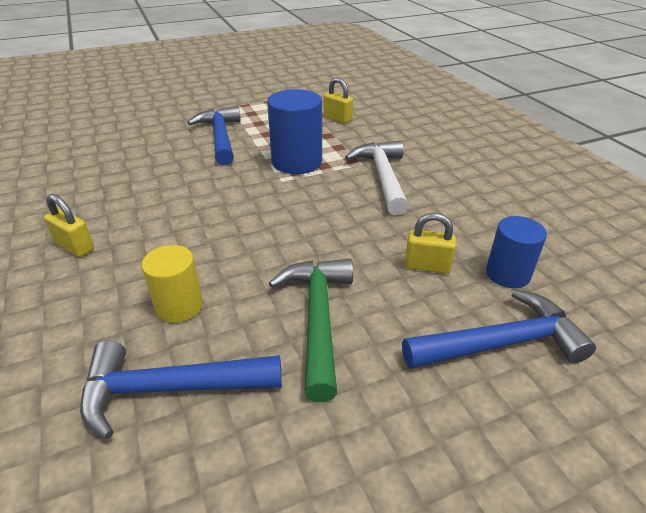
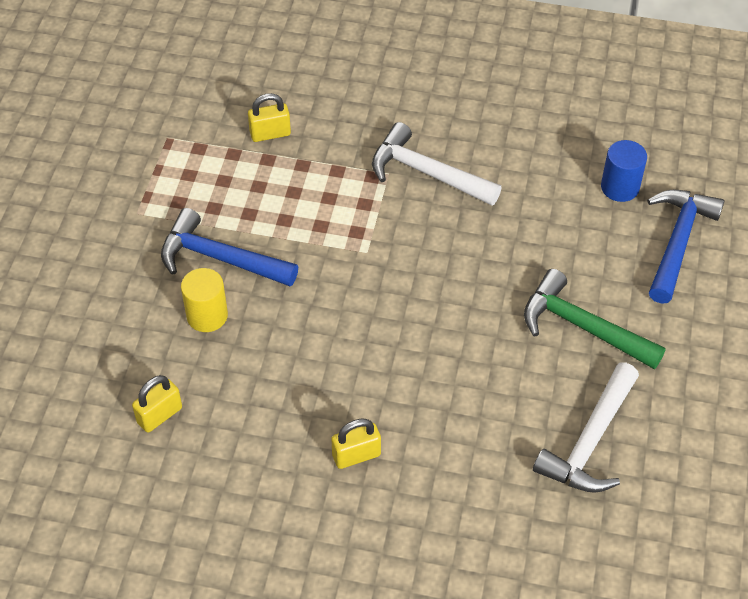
camera: 55 degrees left, 15 degrees up
(170, 389) = (590, 441): blue hammer -> white hammer
(179, 306) = (504, 405): yellow cylinder -> yellow cylinder (207, 315)
(297, 162) = (339, 221): blue cylinder -> none
(427, 266) = (575, 227): yellow padlock -> yellow padlock (159, 415)

